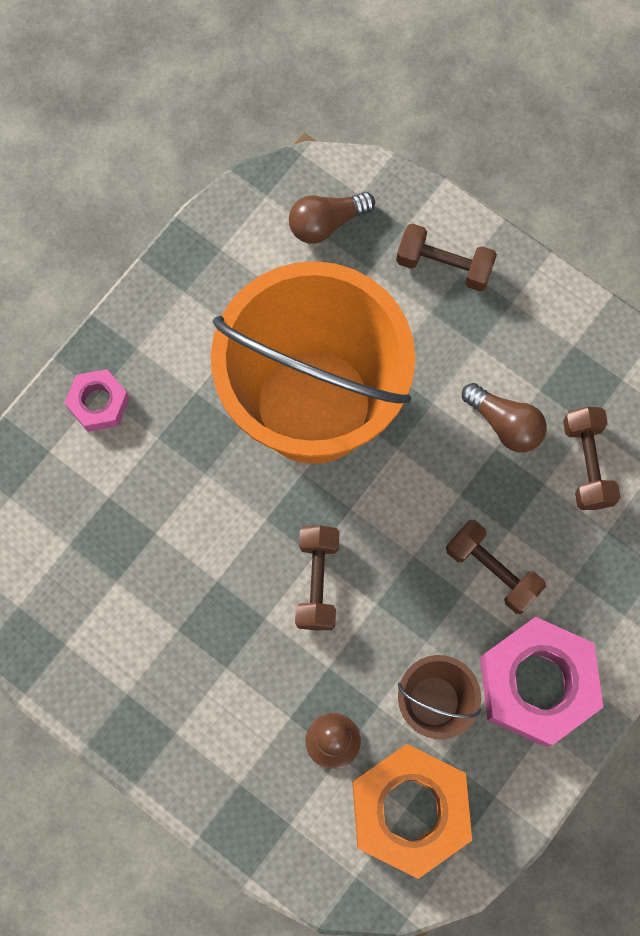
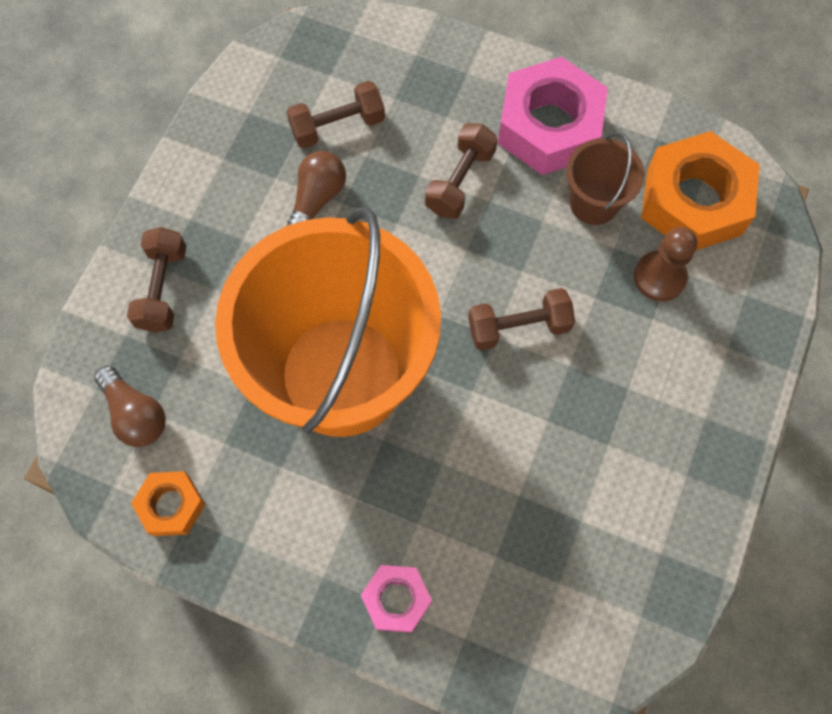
camera: 105 degrees left, 5 degrees down
(235, 238) = (171, 505): none -> orange nut

